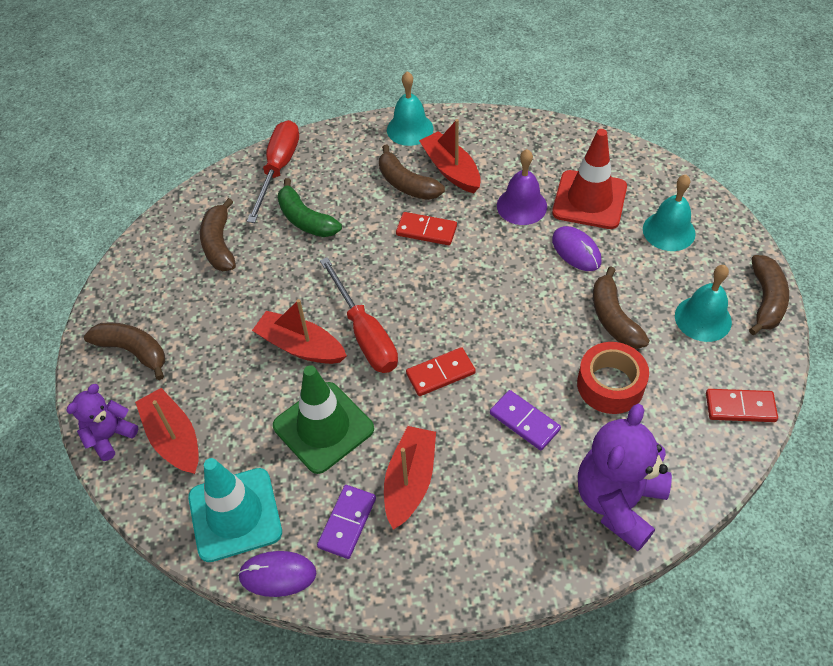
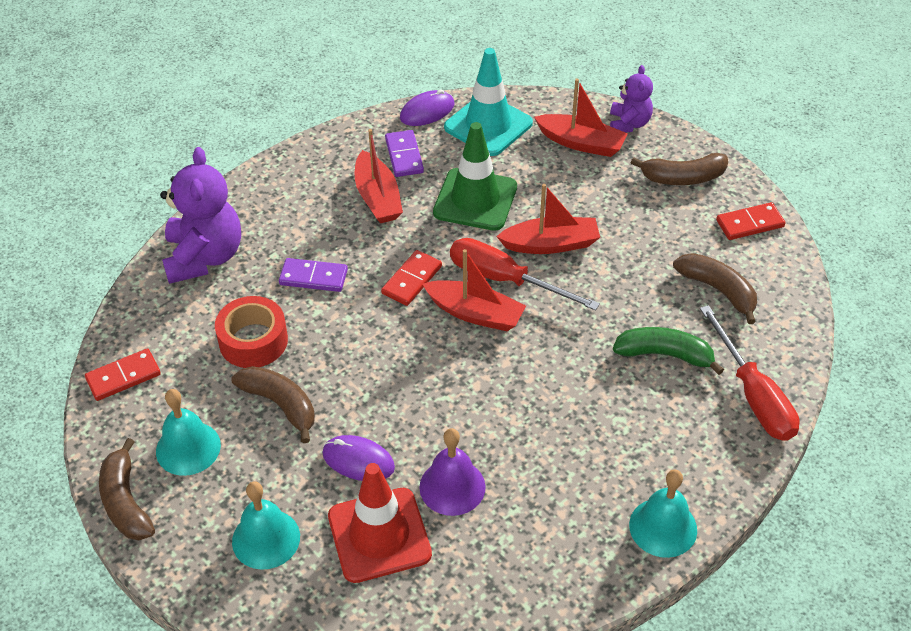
camera: 145 degrees right, 5 degrees down
(406, 184) = (600, 449): brown banana -> none
(426, 230) = (532, 404): red domino -> red domino (750, 224)
(451, 170) = (567, 493): red boat -> red boat (475, 313)

